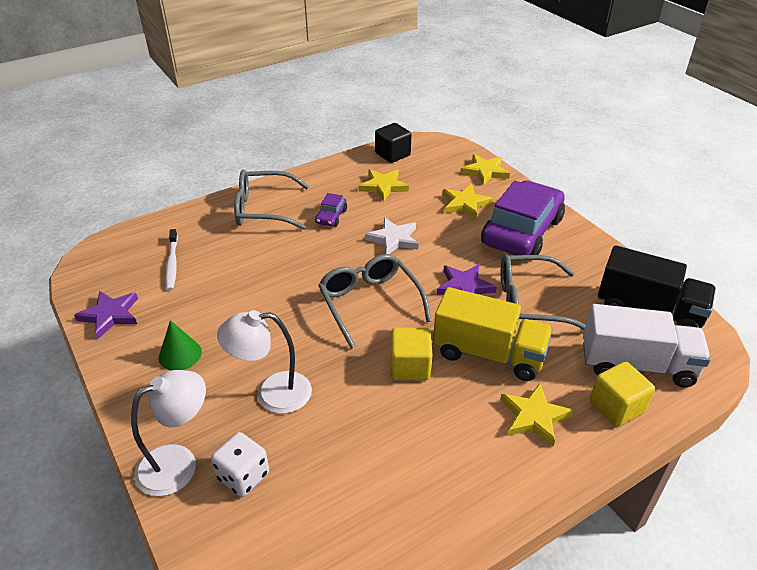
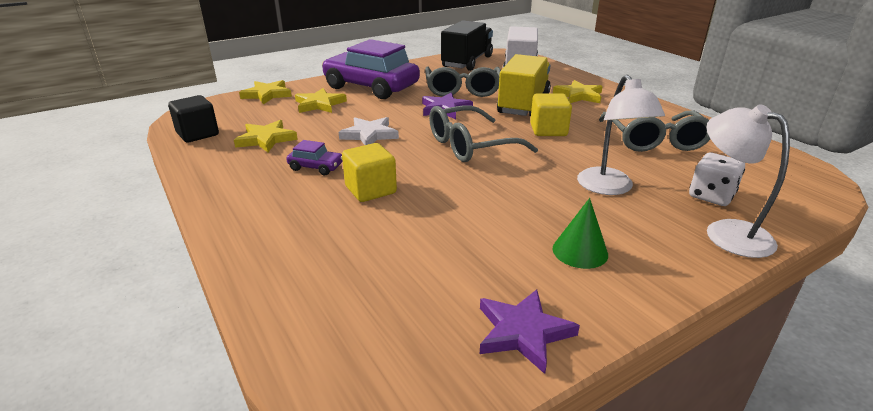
camera: 90 degrees left, 10 degrees down
(172, 264) = (396, 284): white toothbrush -> none
(264, 209) = (278, 214): grey glasses -> grey glasses (654, 140)
(616, 407) = (559, 76): yellow cube -> yellow cube (370, 190)

